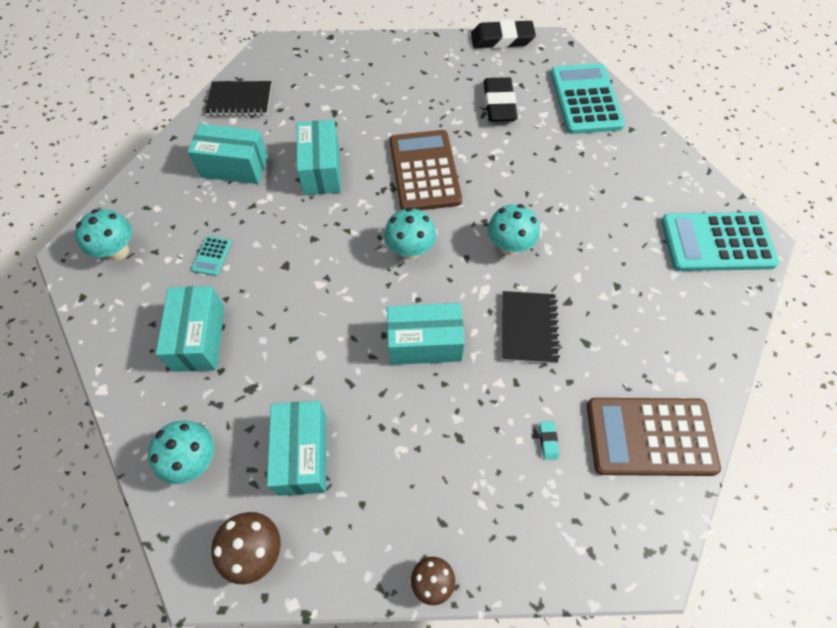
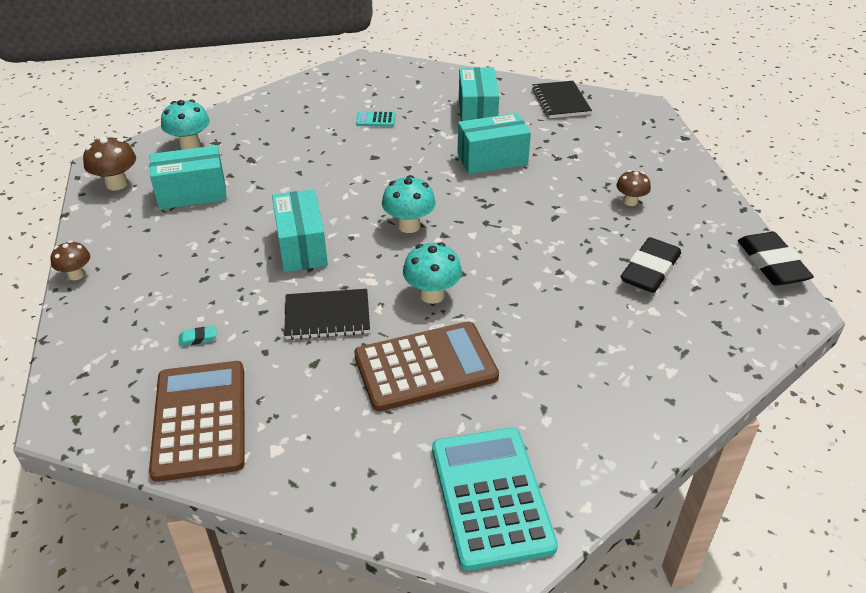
camera: 80 degrees right, 20 degrees down
(118, 251) = (371, 78): turquoise mushroom -> none
(199, 338) = (295, 128): turquoise box -> none
(411, 93) = (630, 201): none -> brown mushroom
(424, 171) = (517, 223): brown calculator -> brown calculator (425, 366)
(499, 104) = (650, 270): black eraser -> black eraser turned 45 degrees counterclockwise
(585, 99) = (703, 350): turquoise calculator -> none

